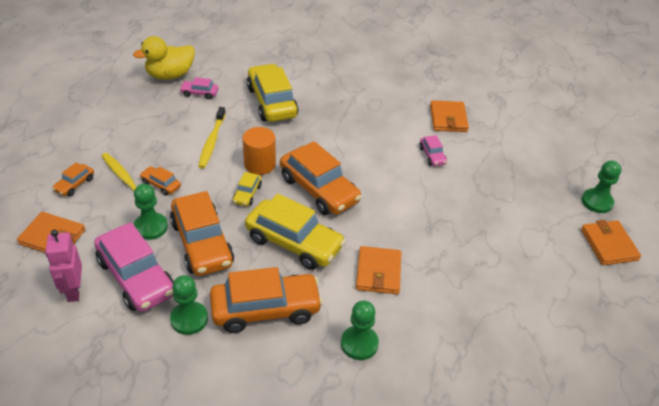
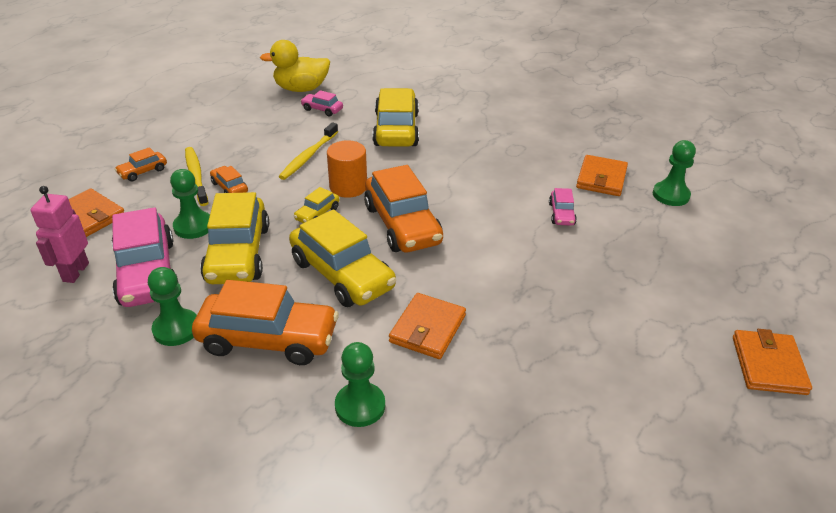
camera: 20 degrees right, 5 degrees down
(202, 243) = (238, 254): orange car -> yellow car
(597, 202) = (770, 308): green pawn -> green pawn (670, 195)

